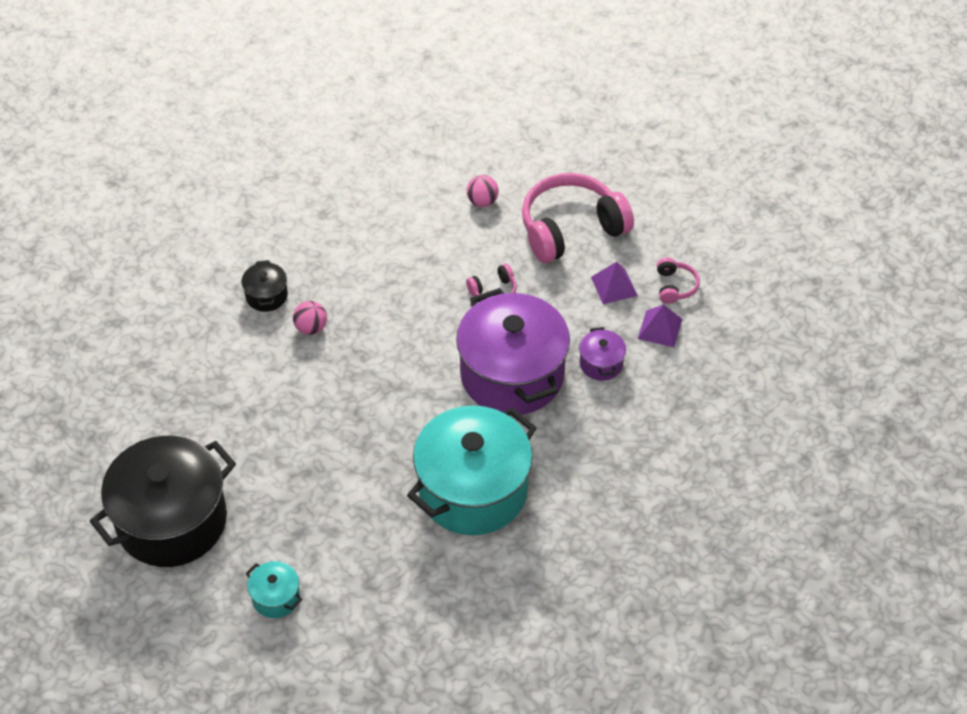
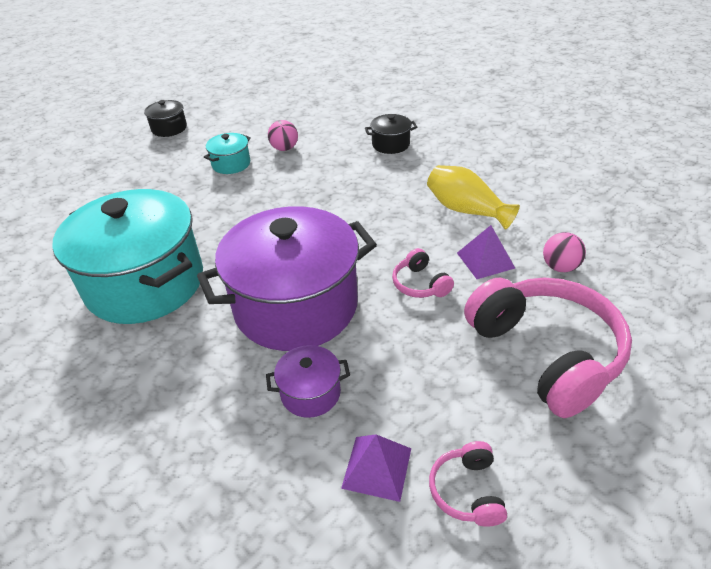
camera: 90 degrees right, 10 degrees down
(172, 521) = (169, 128): black pot -> black pot, size x0.42
(276, 597) = (78, 178): turquoise pot -> turquoise pot (231, 164)
(311, 328) = (356, 169): pink ball -> pink ball (284, 148)
(397, 248) = (466, 210): none -> yellow vase
(614, 286) = (451, 406): purple pyramid -> purple pyramid (485, 260)
(675, 286) = (467, 491): pink headphones -> pink headphones turned 90 degrees clockwise

